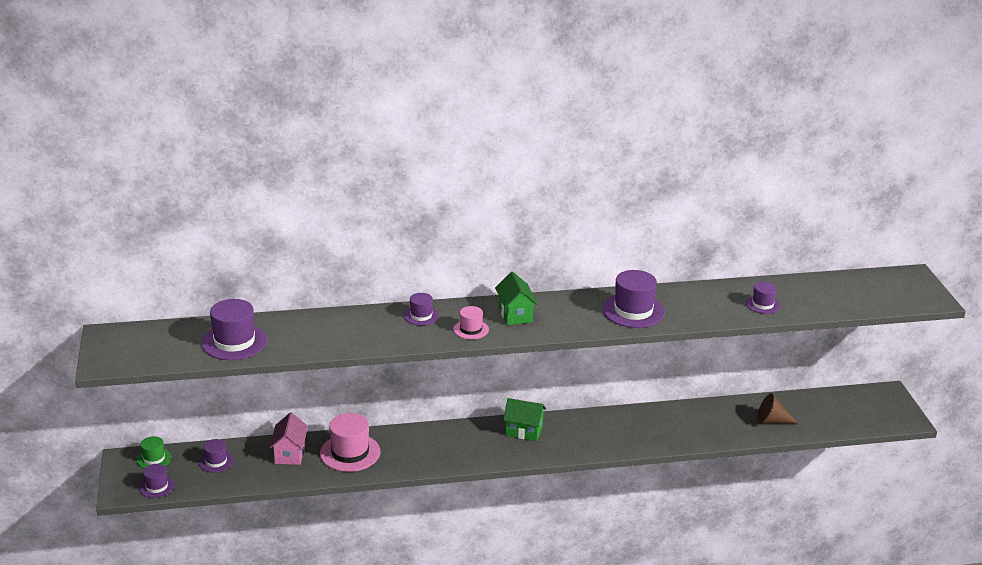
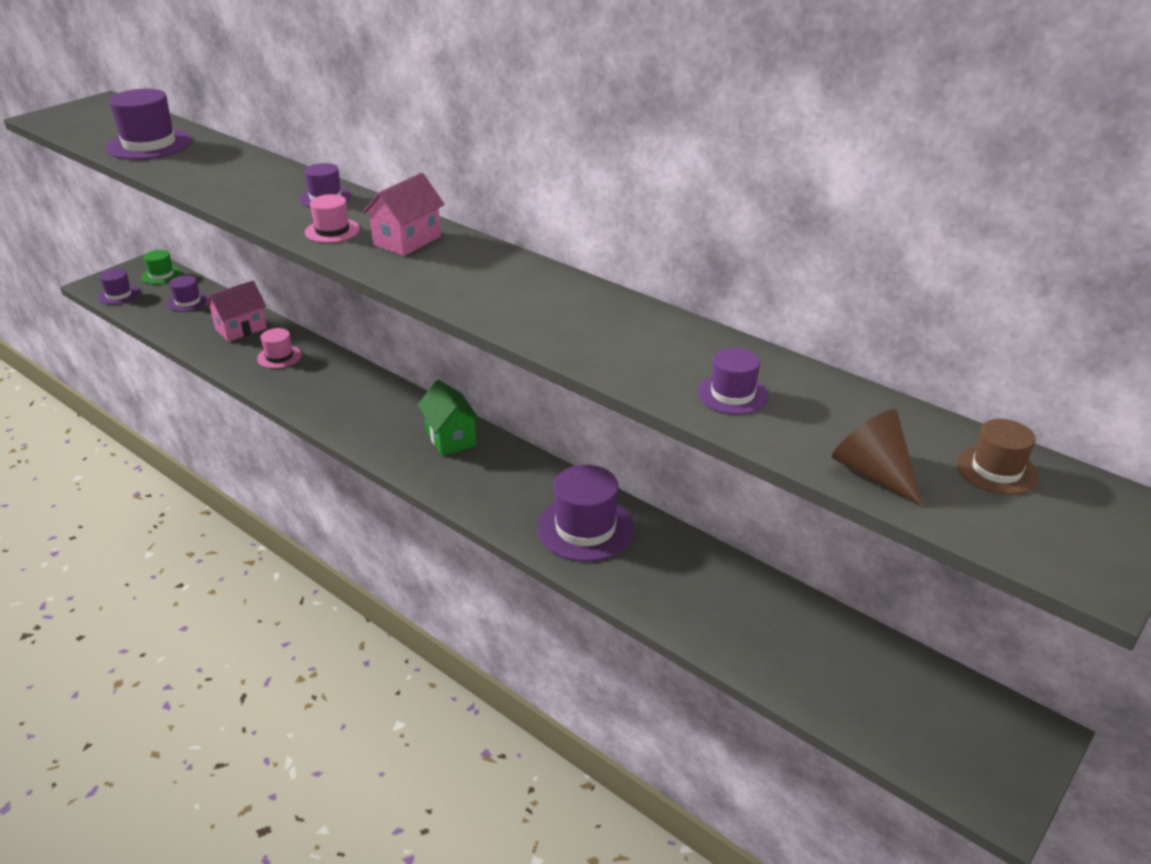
camera: 50 degrees right, 5 degrees up
(350, 452) = (279, 357): pink hat -> pink hat, size x0.56
(515, 314) = (407, 241): green house -> pink house
(633, 311) = (538, 305): purple hat -> purple hat (585, 528)
(771, 420) = (757, 632): brown cone -> brown cone (873, 473)
(868, 283) = (996, 470): none -> brown hat

